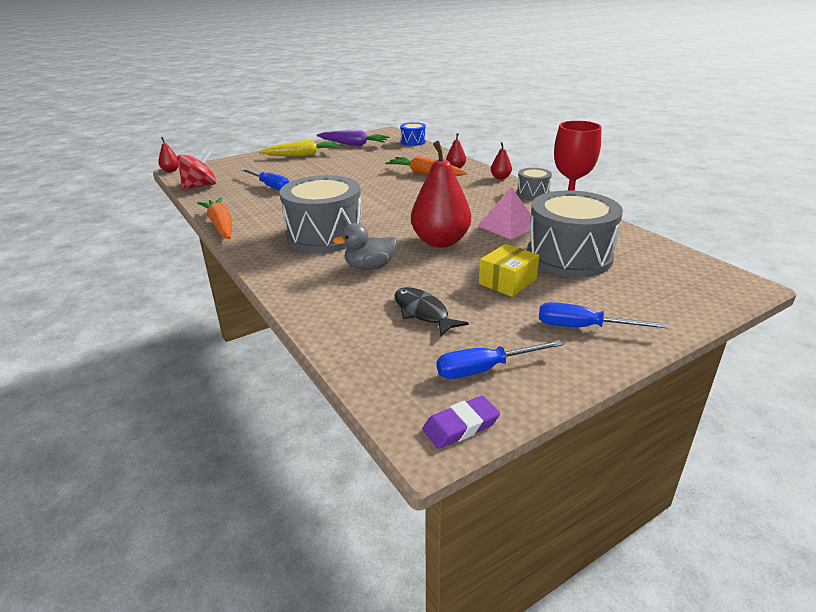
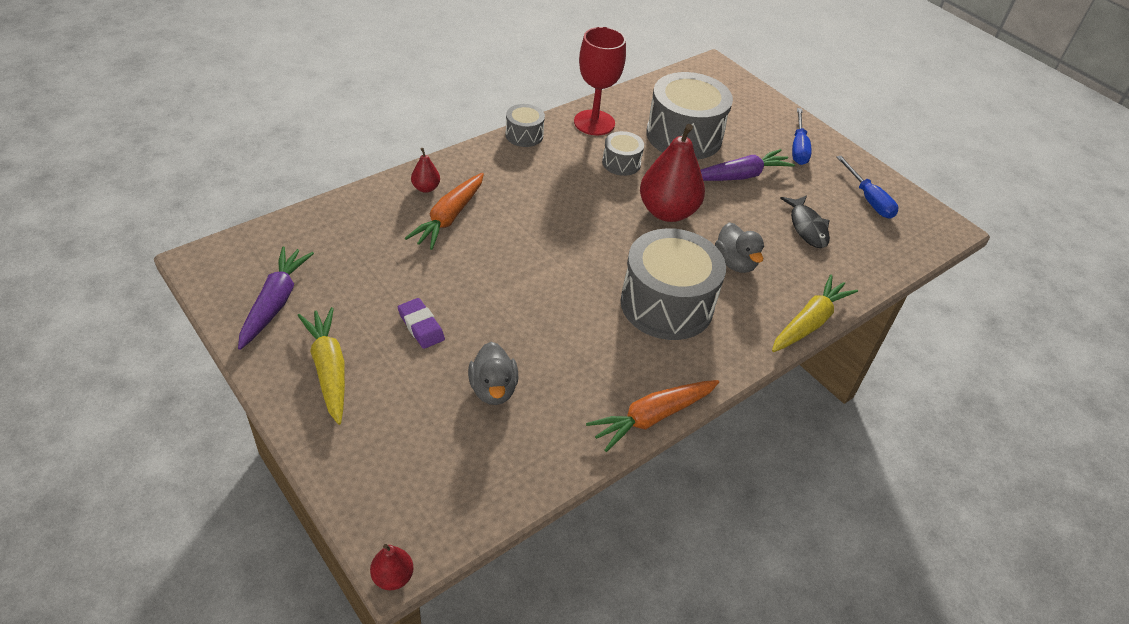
camera: 100 degrees left, 15 degrees up
(200, 186) = (490, 492): red spinning top -> none
(270, 186) = (493, 389): blue screwdriver -> grey duck
(282, 295) = (809, 322): none -> yellow carrot
(413, 142) = (281, 228): blue drum -> none
(423, 313) = (807, 227): black fish -> black fish turned 60 degrees counterclockwise
(461, 426) = (930, 214): purple eraser -> purple eraser (421, 326)
(500, 177) = (470, 153): red pear -> none
(507, 281) = (740, 176): yellow box -> purple carrot
(508, 226) = (621, 163): pink pyramid -> grey drum

